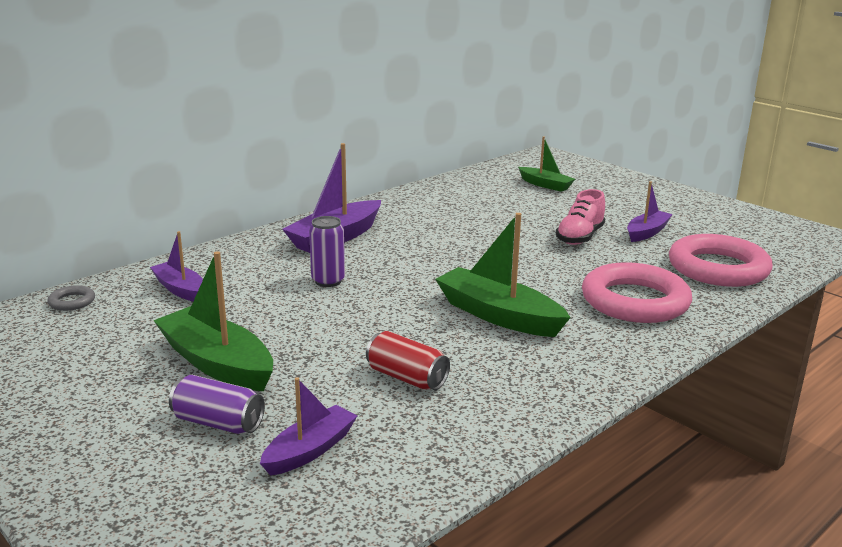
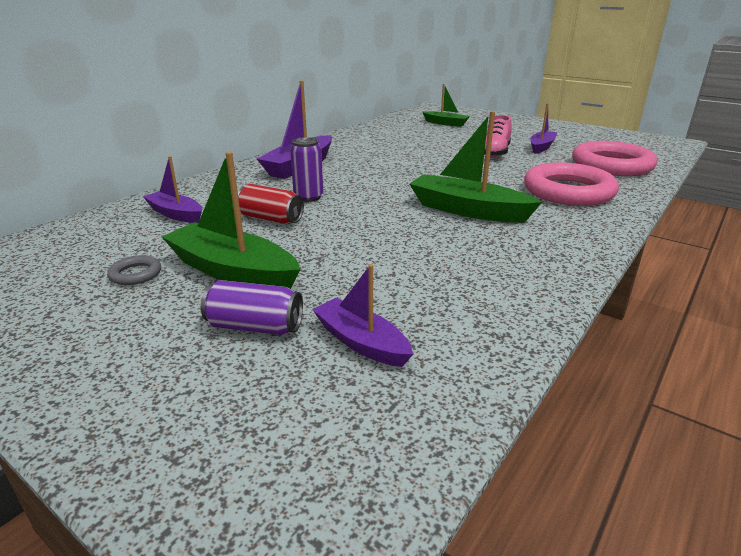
camera: 10 degrees left, 5 degrees up
(72, 302) = (71, 232): grey ring -> grey ring (135, 274)
(310, 450) = (361, 342): purple boat -> purple boat turned 75 degrees counterclockwise
(407, 378) = (419, 266): red can -> red can (271, 219)

